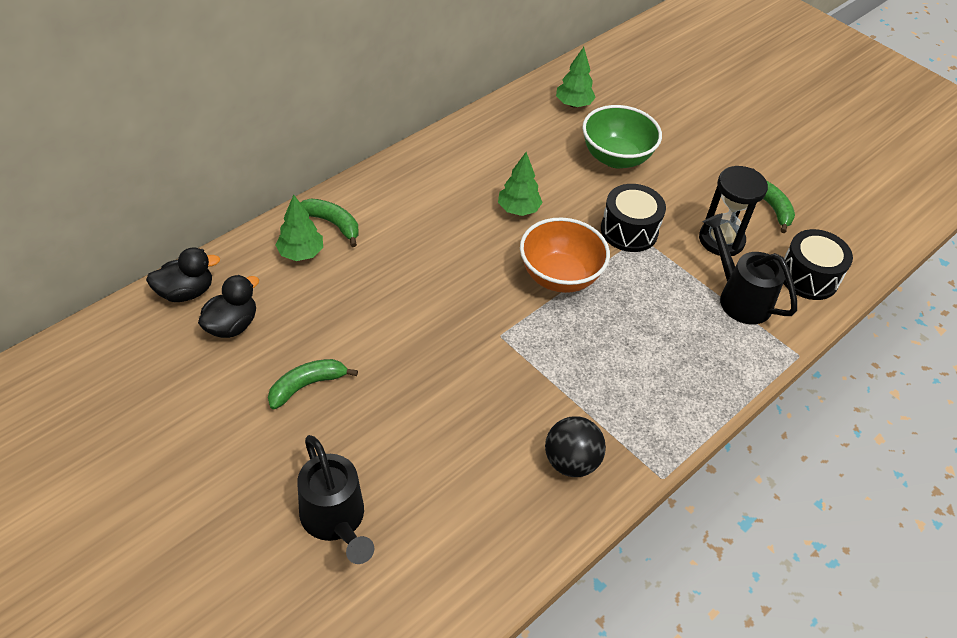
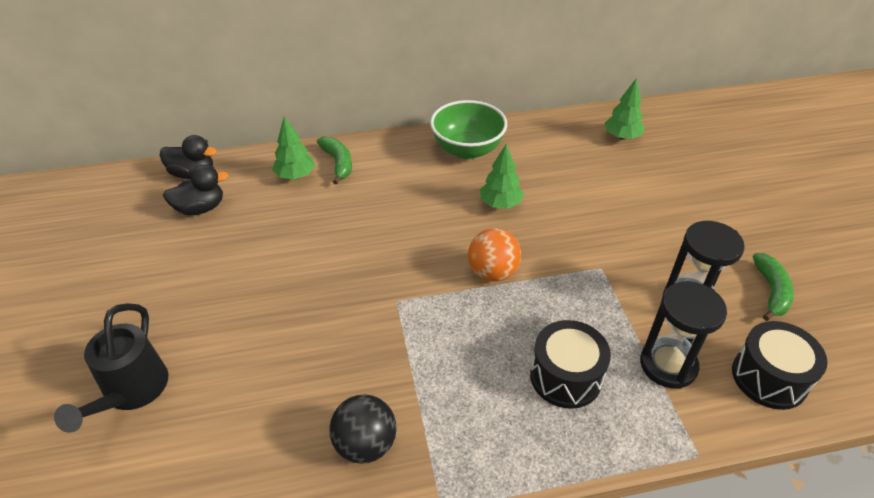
camera: 35 degrees right, 5 degrees down
(307, 385) = (210, 274): green banana -> none
(559, 276) = (492, 272): orange bowl -> orange ball
(616, 158) = (629, 192): green bowl -> green bowl (467, 150)
(629, 231) = (593, 258): black drum -> black drum (565, 377)
(739, 297) = (668, 365): black watering can -> black hourglass

